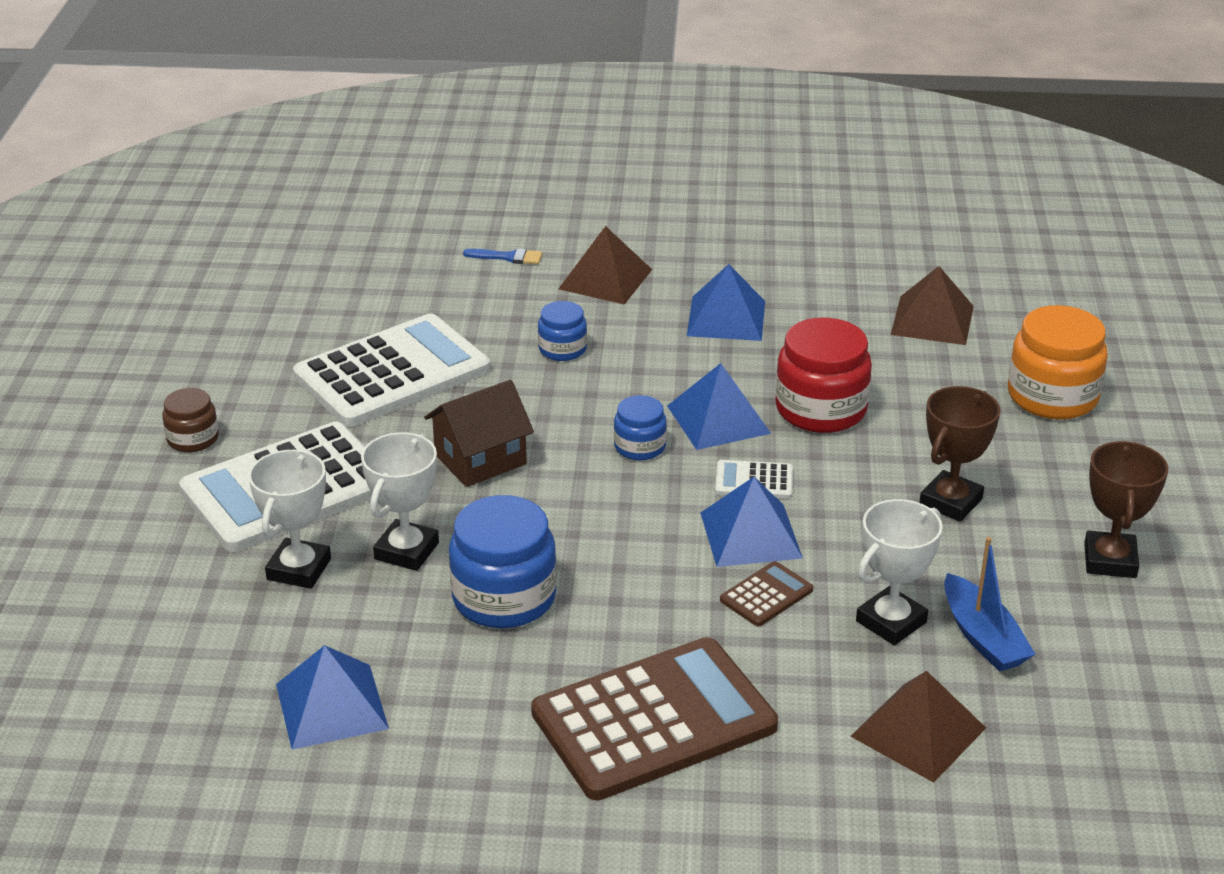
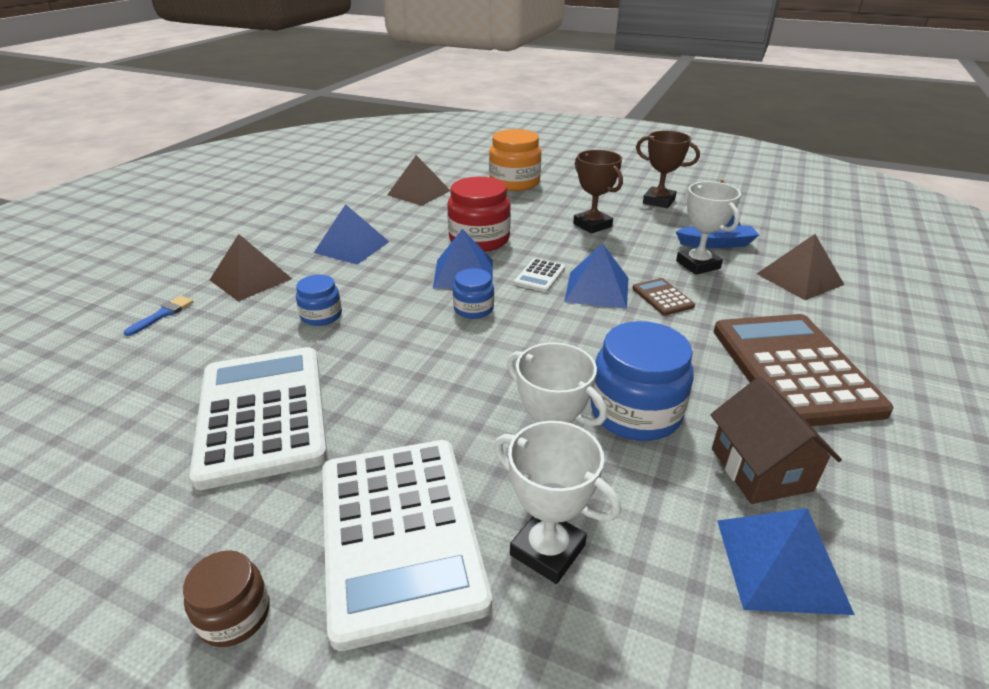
camera: 70 degrees left, 0 degrees up
(480, 459) = (438, 387): brown house -> brown house (760, 469)

